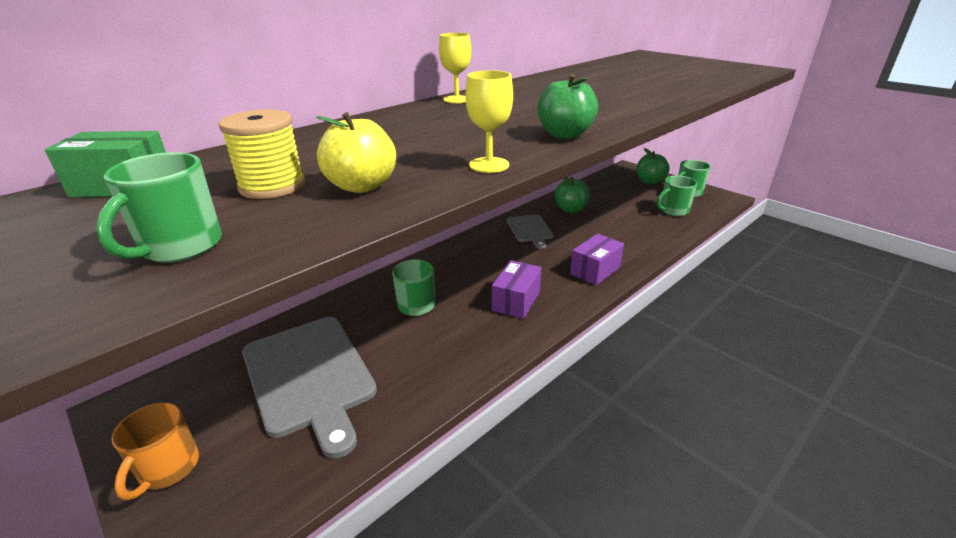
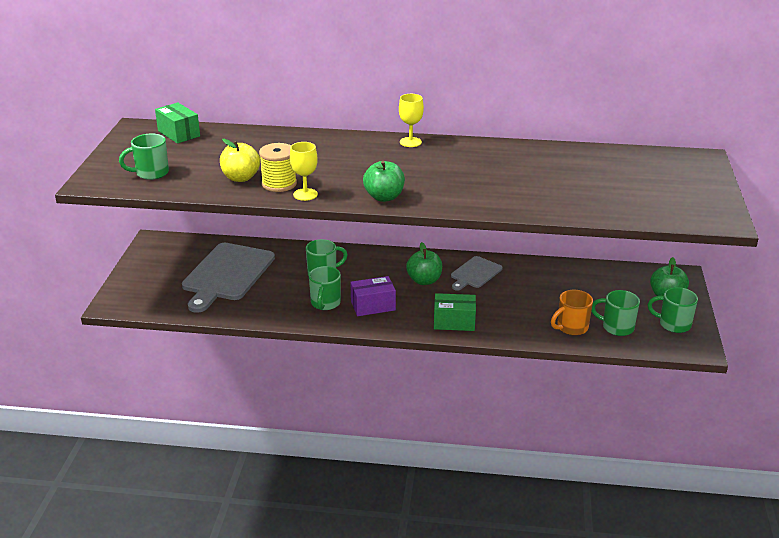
camera: 50 degrees right, 0 degrees up
(168, 469) = (141, 274): orange mug -> orange mug (571, 327)
(272, 186) = (216, 160): yellow spool -> yellow spool (279, 184)
(473, 328) = (325, 303): none -> green mug
(570, 209) = (538, 278): green apple -> green apple (424, 280)
(595, 270) = (454, 322): purple box -> green box

